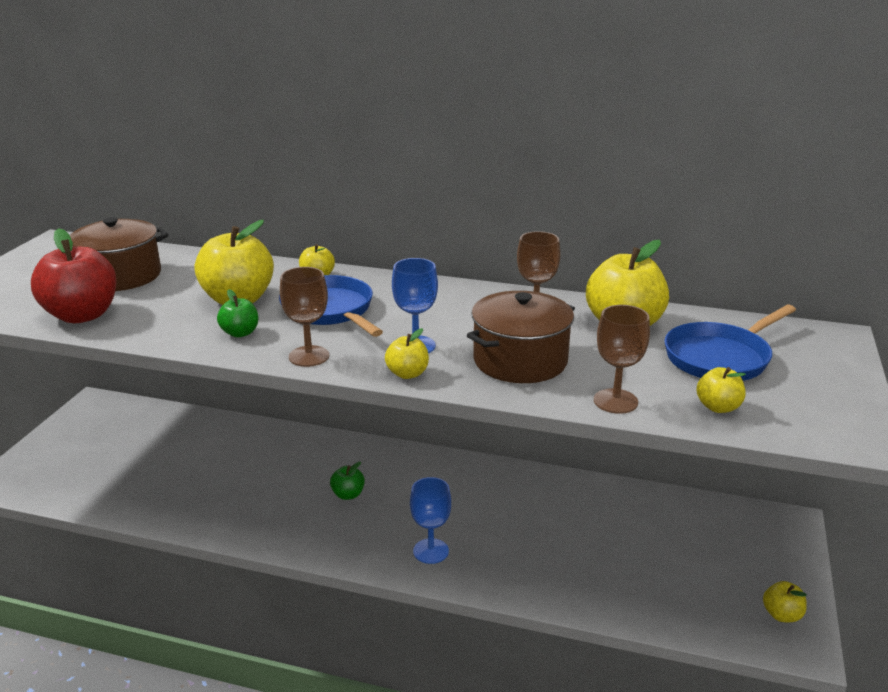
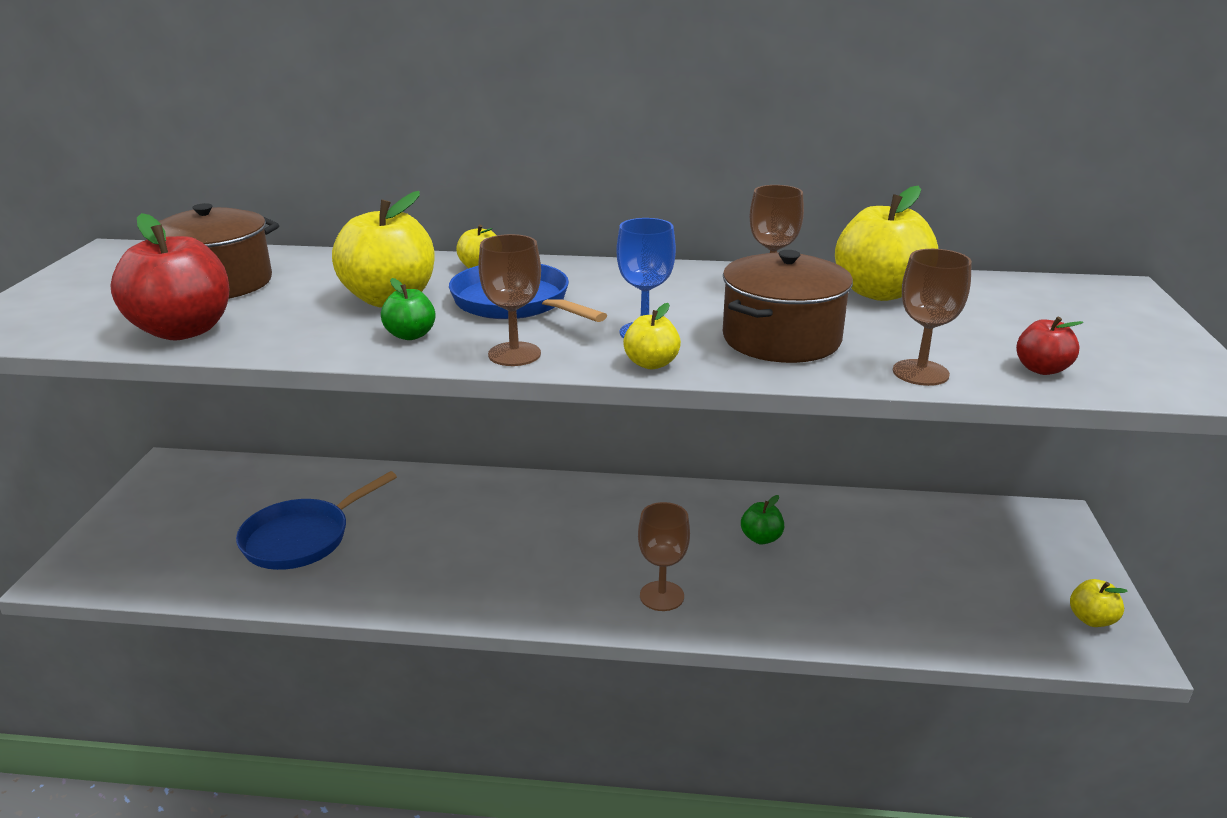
camera: 10 degrees left, 0 degrees up
(348, 494) = (536, 541): green apple -> green apple (761, 538)
(431, 551) = (662, 596): blue goblet -> brown goblet
(718, 407) = (1041, 369): yellow apple -> red apple
(721, 357) = (1010, 318): blue pan -> blue pan (302, 538)

